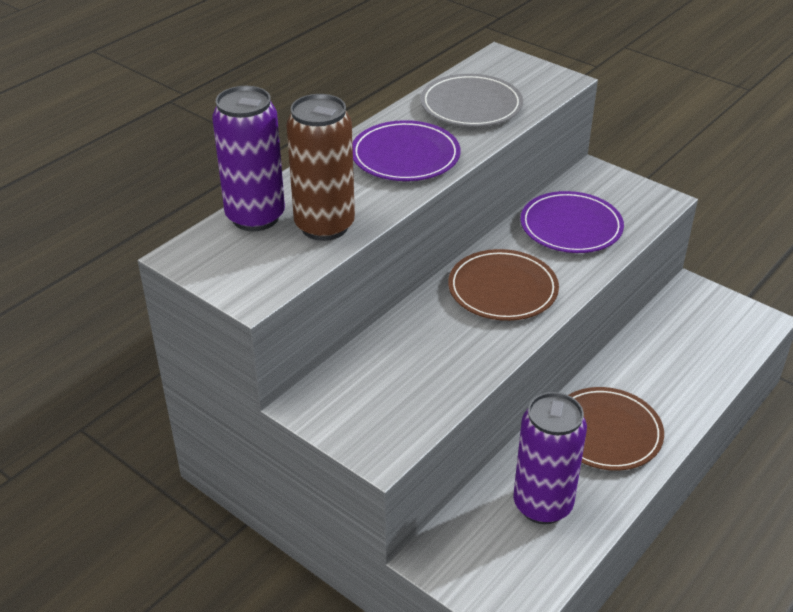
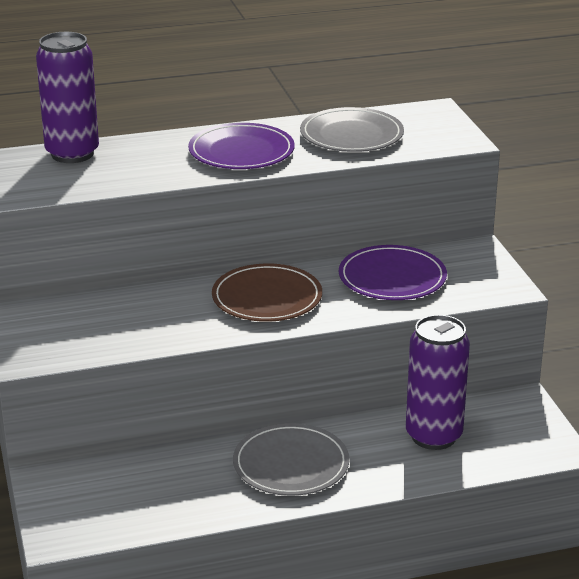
camera: 35 degrees right, 10 degrees down
(324, 226) = (111, 175): brown can -> none
(542, 505) = (171, 486): purple can -> purple can (433, 436)
(606, 432) = (291, 464): brown plate -> grey plate

